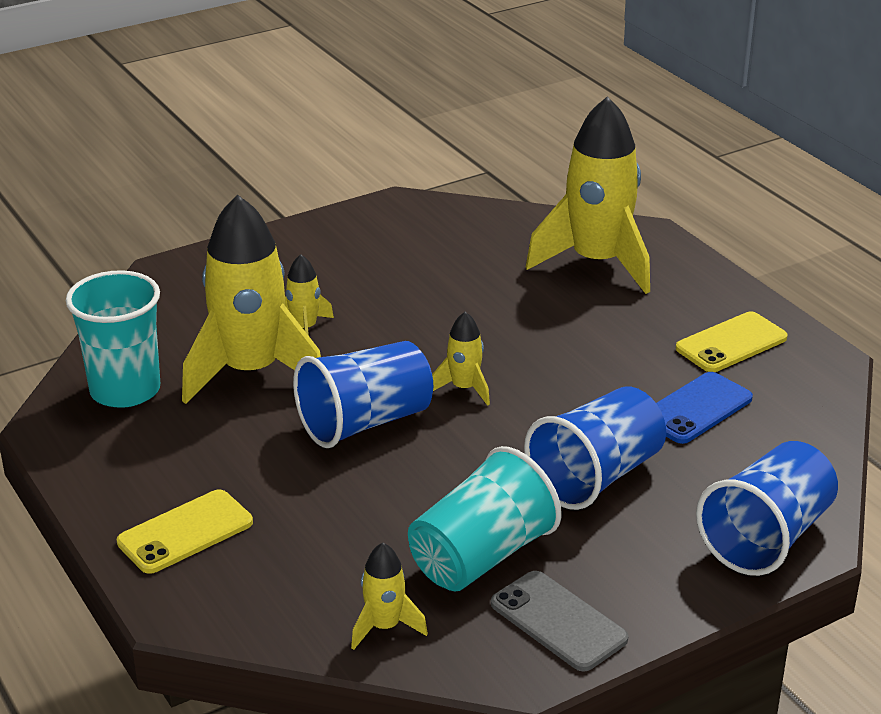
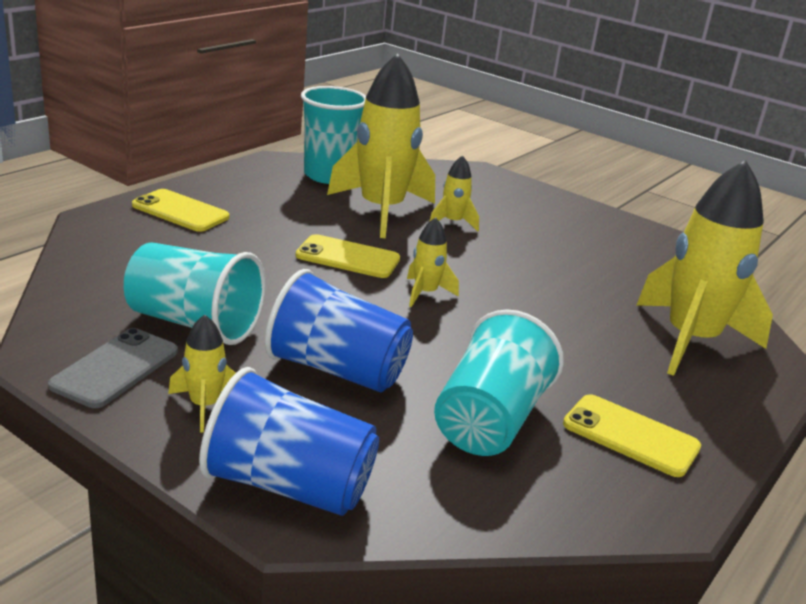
camera: 65 degrees right, 5 degrees down
(365, 422) = (348, 257): blue cup -> yellow phone
(384, 627) = (92, 291): yellow rocket -> yellow rocket (204, 406)
(696, 408) = (489, 421): blue phone -> turquoise cup

